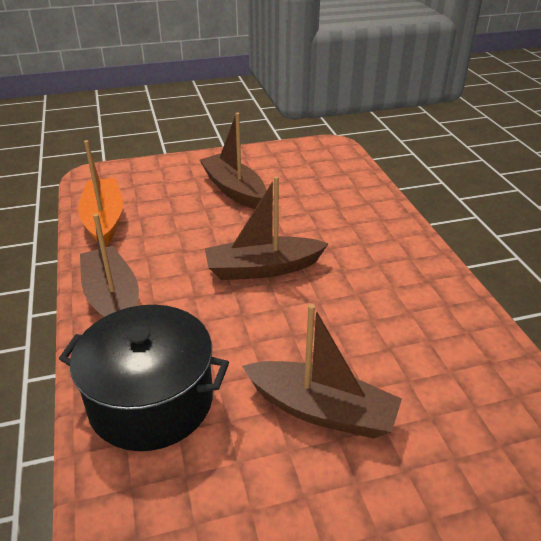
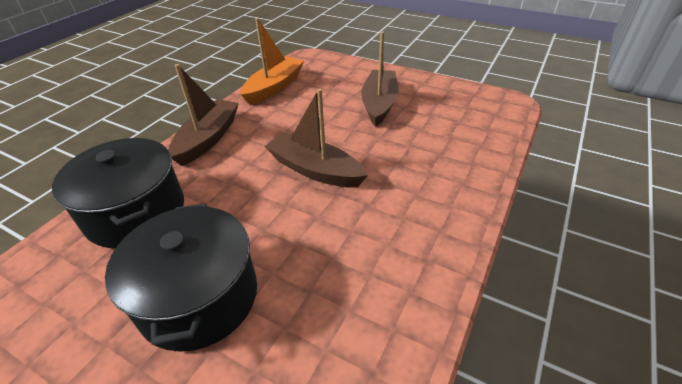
camera: 45 degrees right, 5 degrees up
(321, 410) = (199, 297): brown boat -> black pot

